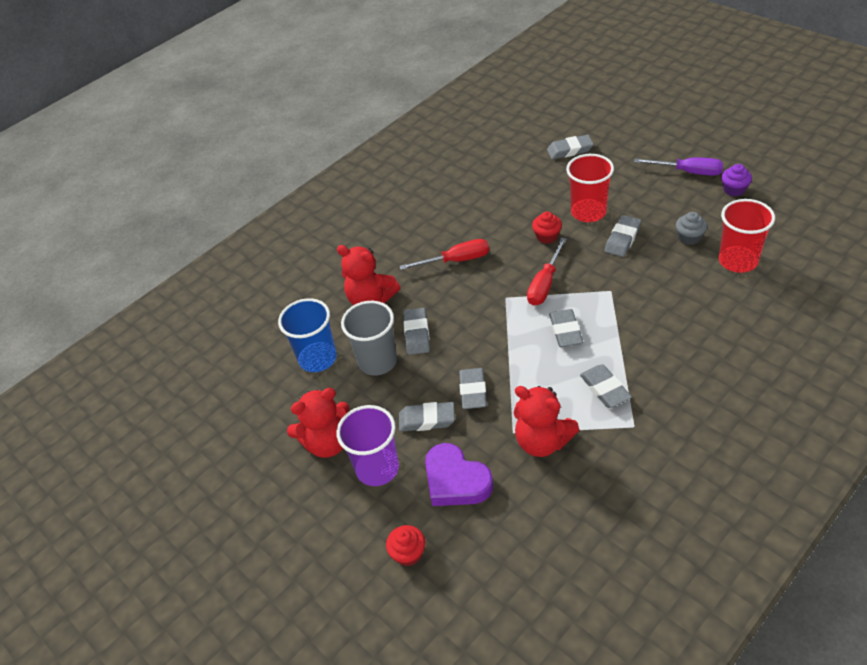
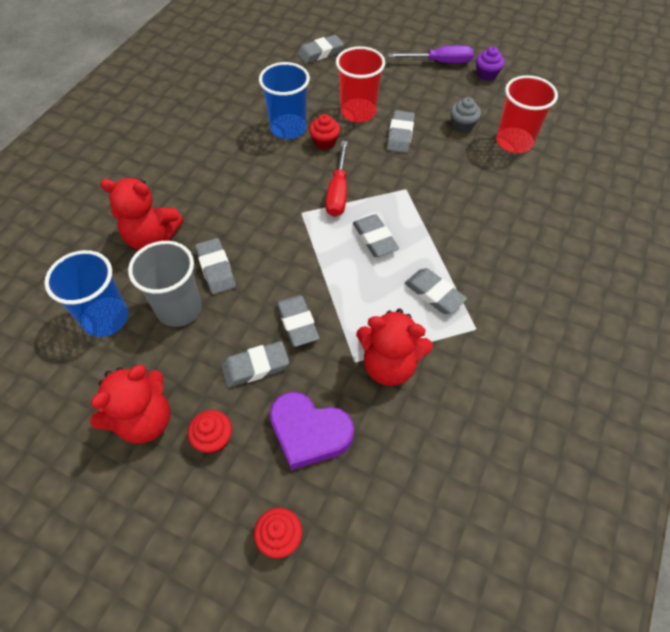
camera: 25 degrees left, 10 degrees up
(377, 468) = (214, 439): purple cup -> red cupcake
(456, 260) = (236, 180): red screwdriver -> none
(517, 219) = (288, 128): none -> blue cup

